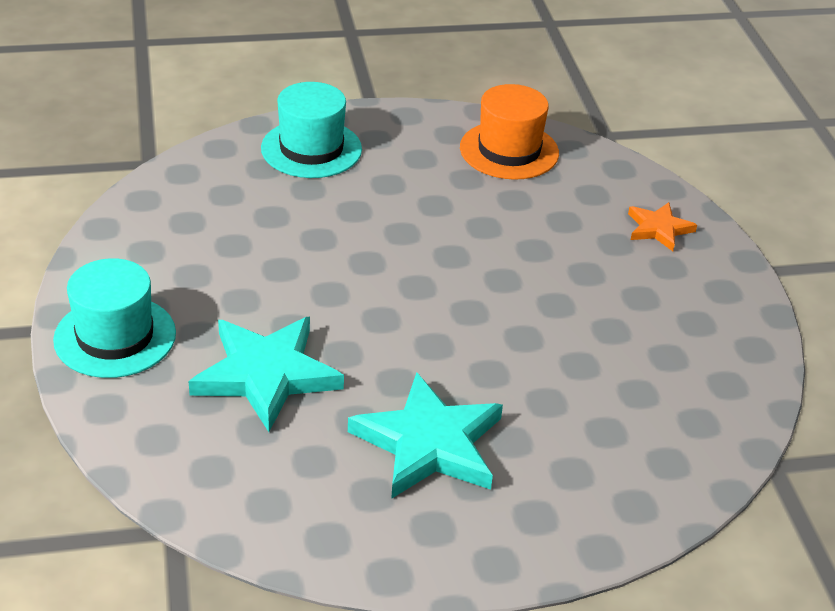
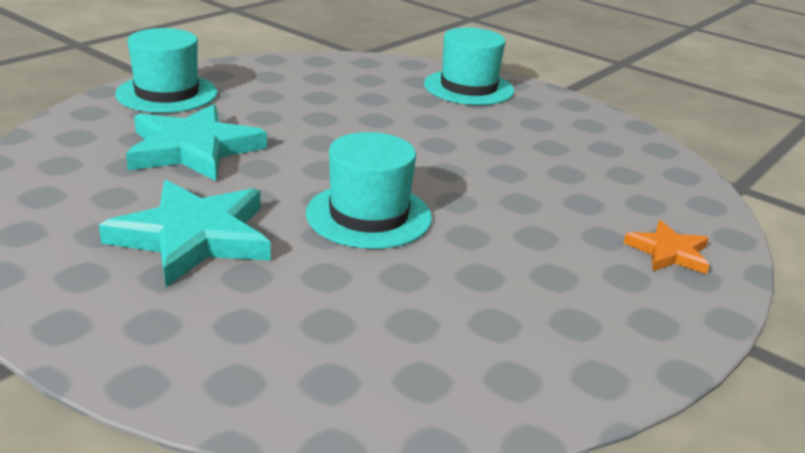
camera: 50 degrees right, 10 degrees down
(482, 335) = (369, 215): none -> turquoise hat
(509, 150) = (620, 151): orange hat -> none

